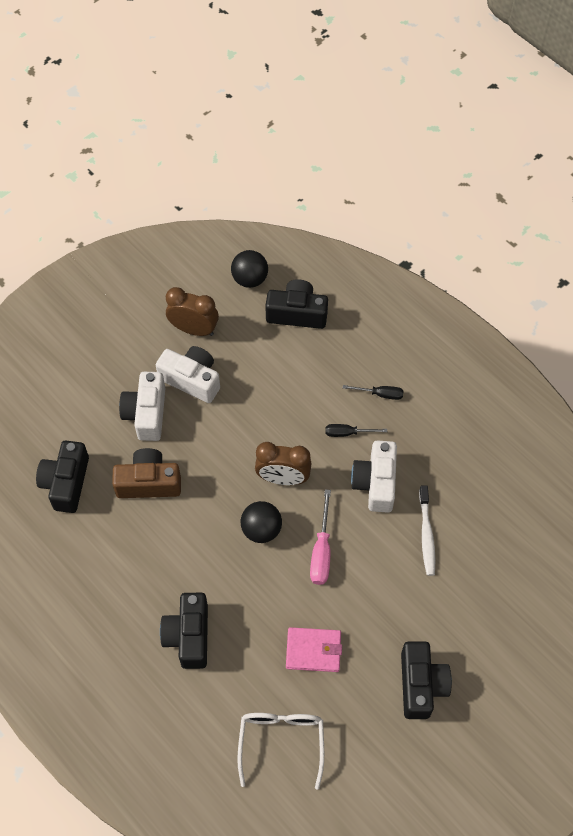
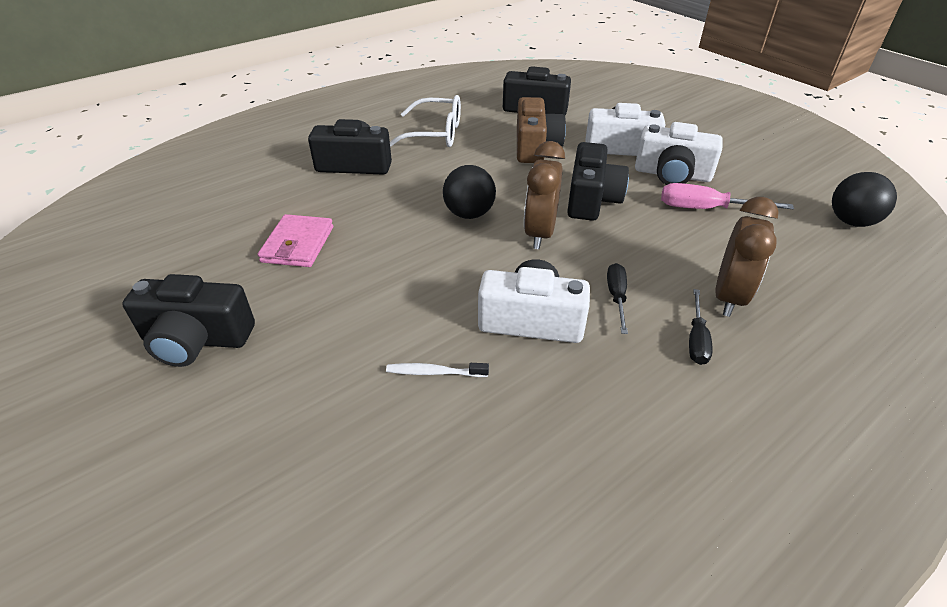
camera: 95 degrees right, 20 degrees down
(192, 380) = (672, 174): white camera -> white camera turned 75 degrees clockwise
(194, 329) = (746, 178): brown clock -> brown clock (729, 297)
(281, 742) = (204, 215): white glasses -> white glasses (435, 134)
(297, 313) = (815, 260): black camera -> black camera (591, 199)
(321, 551) = (430, 259): pink screwdriver -> pink screwdriver (706, 209)
(426, 534) = (434, 372): white toothbrush -> white toothbrush, size x0.65

